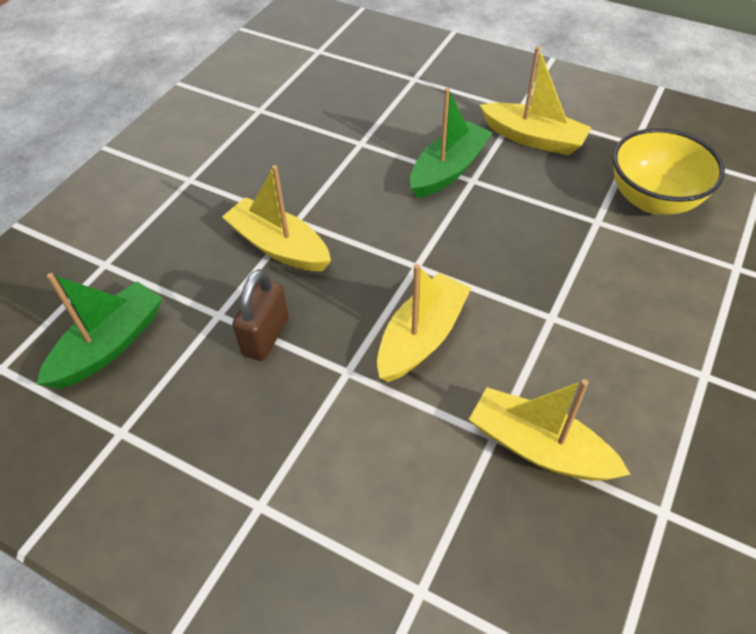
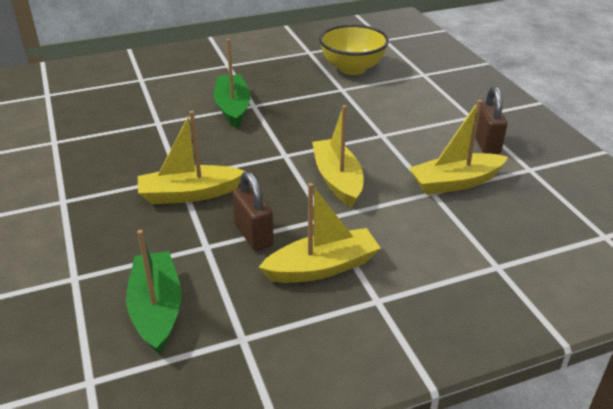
camera: 50 degrees left, 15 degrees down
(533, 138) = (256, 73): yellow boat -> yellow boat (322, 267)
(662, 429) = (486, 144): none -> brown padlock

